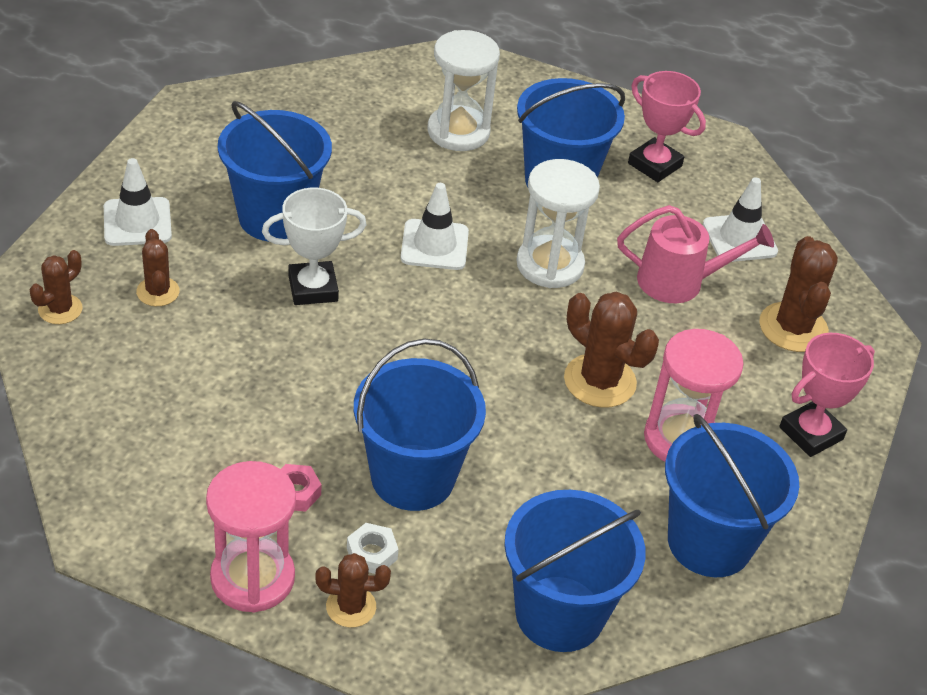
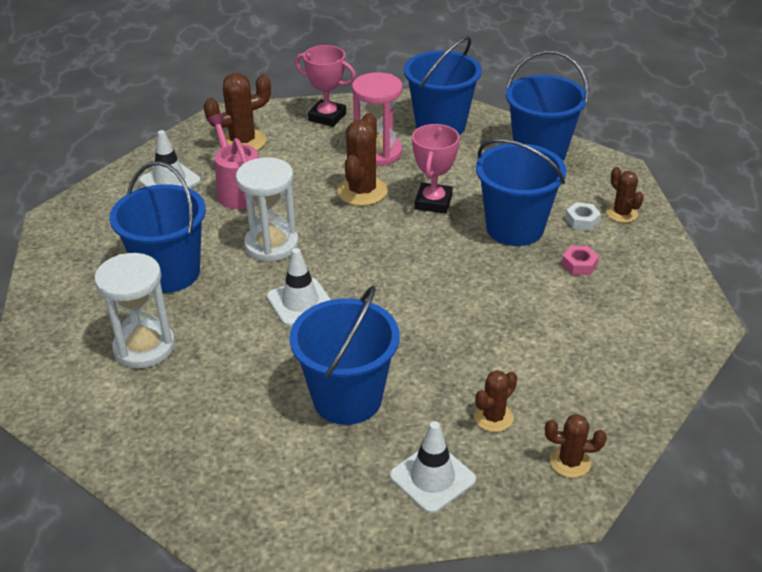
camera: 115 degrees left, 5 degrees down
(252, 578) = (651, 253): pink hourglass -> none
(313, 288) = (405, 339): white trophy -> none
(654, 165) = (111, 237): pink trophy -> pink trophy (433, 202)

